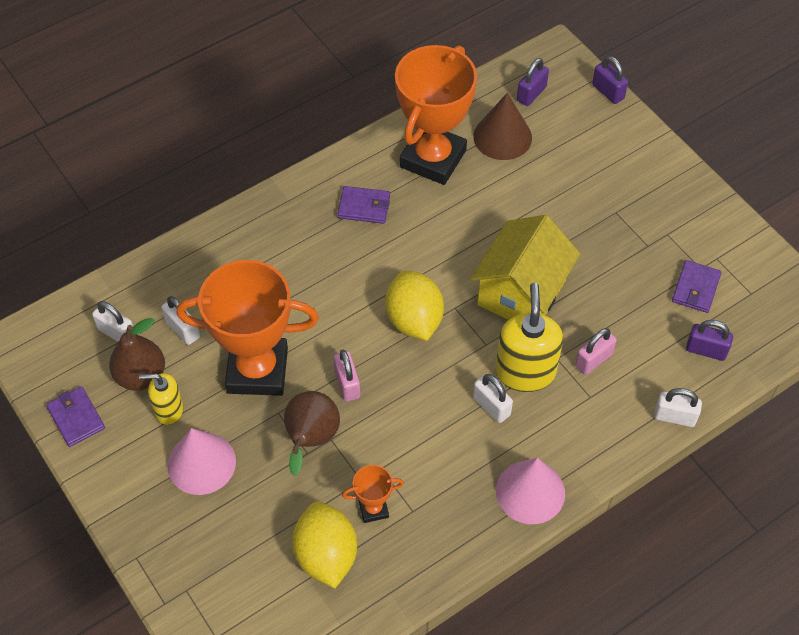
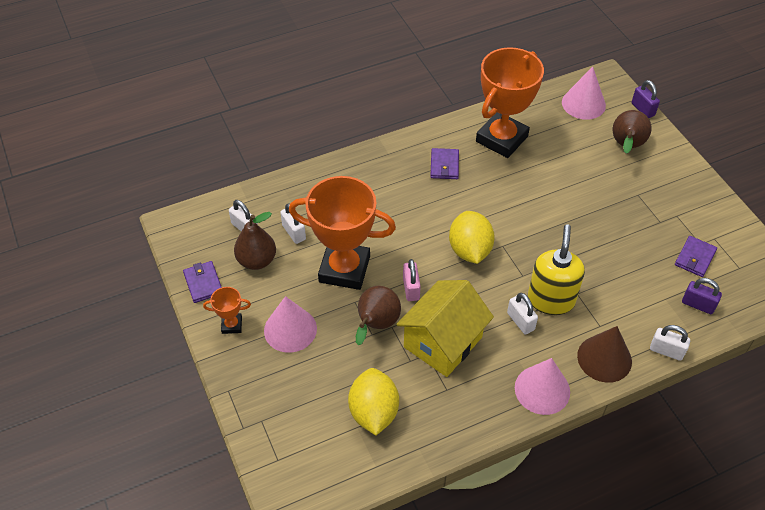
camera: 10 degrees right, 5 degrees down
(169, 410) = (273, 288): yellow soap dispenser -> none
(364, 207) = (444, 165): purple wallet -> purple wallet turned 75 degrees clockwise
(373, 509) = (416, 383): orange trophy -> orange trophy (232, 325)
(502, 137) = (557, 130): brown cone -> brown cone (604, 358)
(521, 292) = (556, 242): yellow house -> yellow house (443, 342)
(531, 94) = (583, 104): purple padlock -> pink cone
(593, 147) = (626, 146): none -> brown pear
(593, 360) = (606, 299): pink padlock -> none

